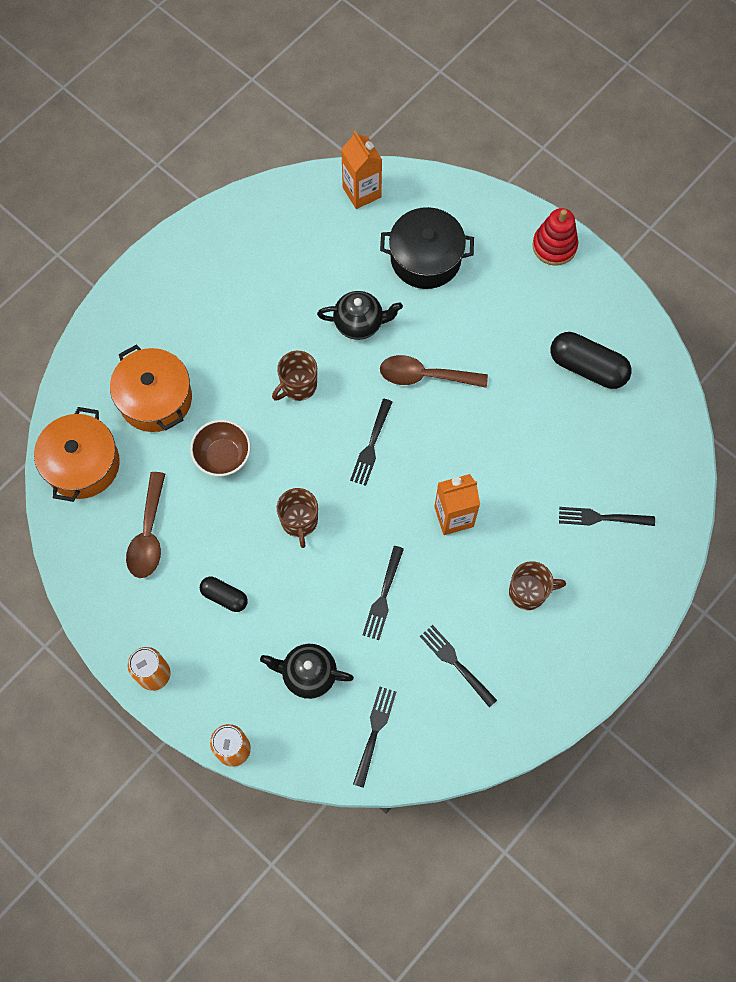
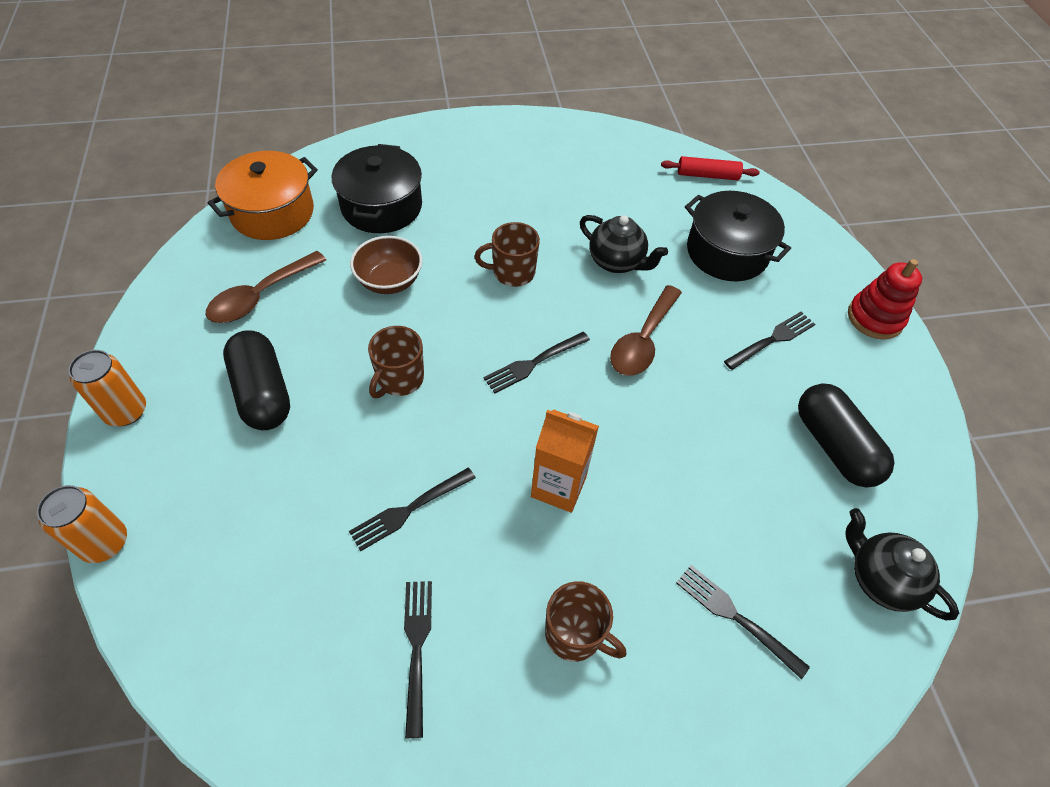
camera: 35 degrees right, 15 degrees down
(155, 399) = (381, 206): orange pot -> black pot
(224, 597) = (262, 392): black capsule -> black capsule, size x1.74
(308, 674) = (255, 527): black teapot -> black teapot (880, 579)
(361, 192) = (707, 175): orange carton -> red rolling pin
(374, 732) = (253, 650): black fork -> black fork (772, 339)
(425, 376) = (643, 341): brown spoon -> brown spoon turned 105 degrees counterclockwise

